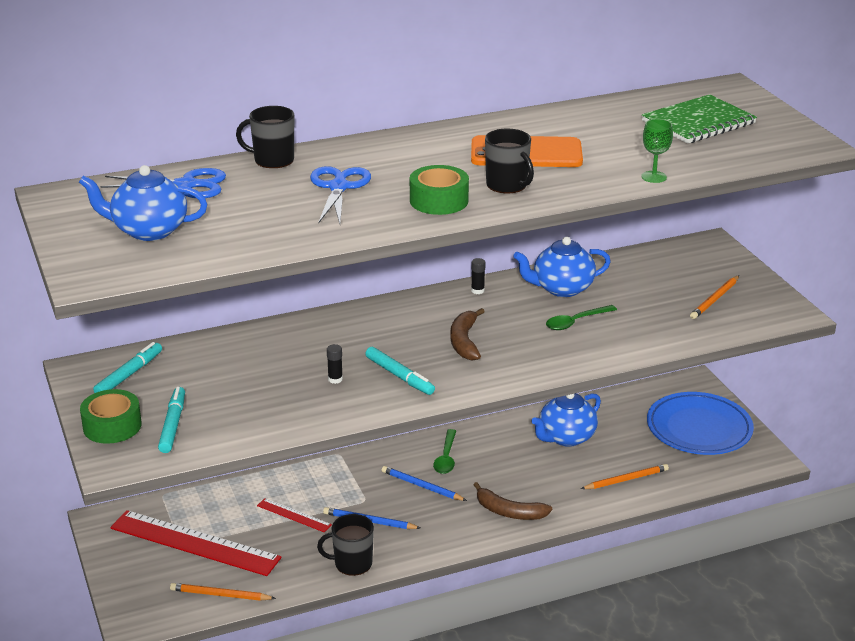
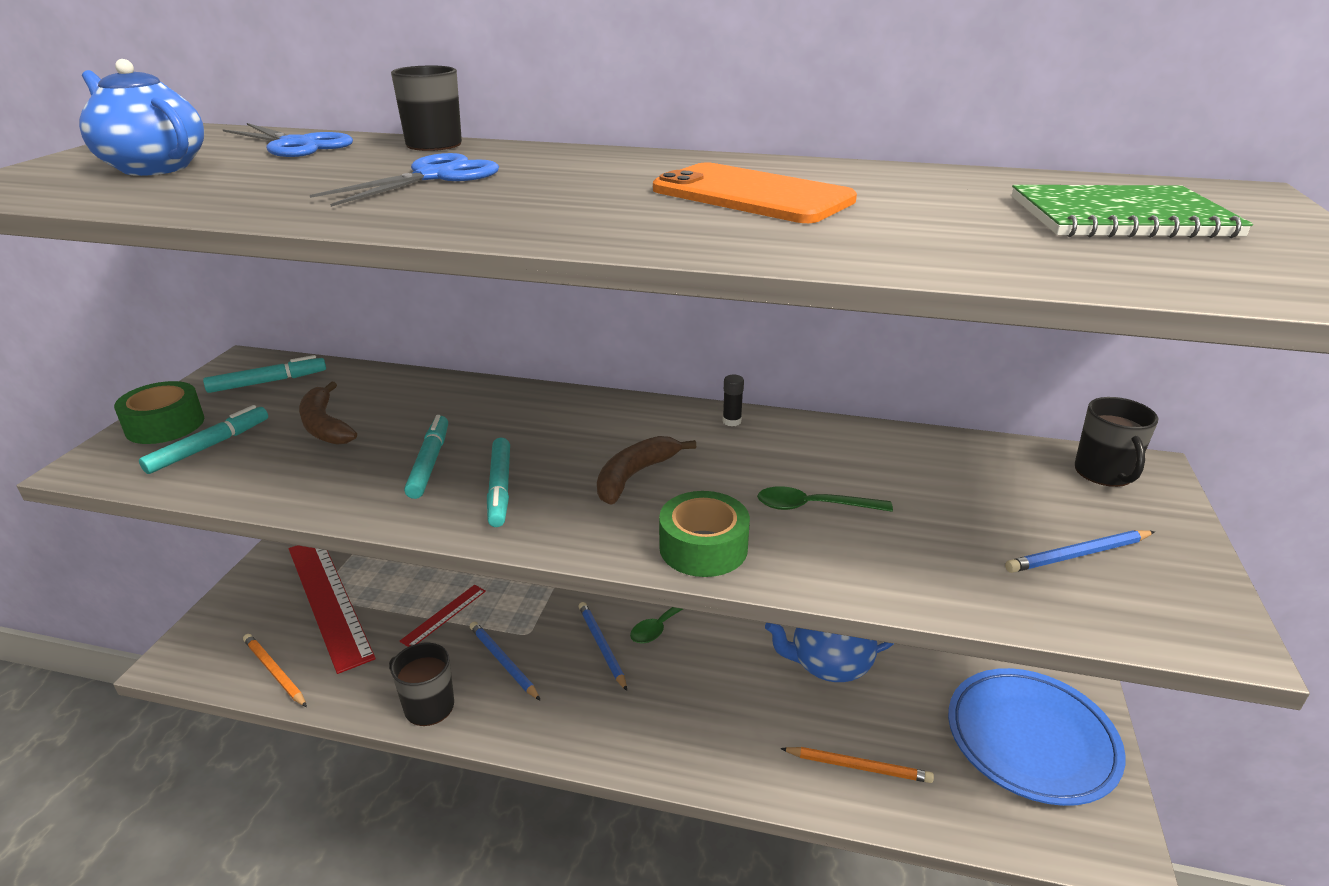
camera: 35 degrees right, 0 degrees up
(294, 515) = (444, 615): red ruler -> red ruler turned 60 degrees clockwise
(335, 379) = (429, 463): black glue stick -> turquoise marker
(439, 201) = (516, 213): green tape -> green tape (703, 547)
(507, 185) = (649, 219): black mug -> black mug (1104, 473)
(509, 511) = (663, 733): brown banana -> brown banana (325, 425)
(561, 288) = (845, 455): blue teapot -> none
(654, 177) = (919, 262): green goblet -> none
(715, 299) = (1078, 555): orange pencil -> blue pencil

